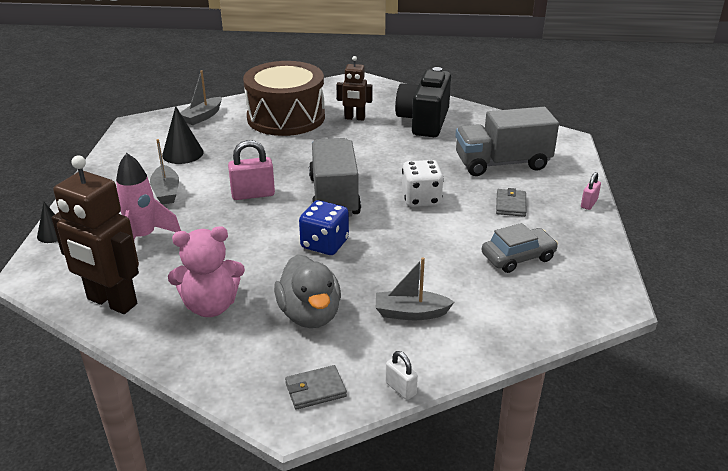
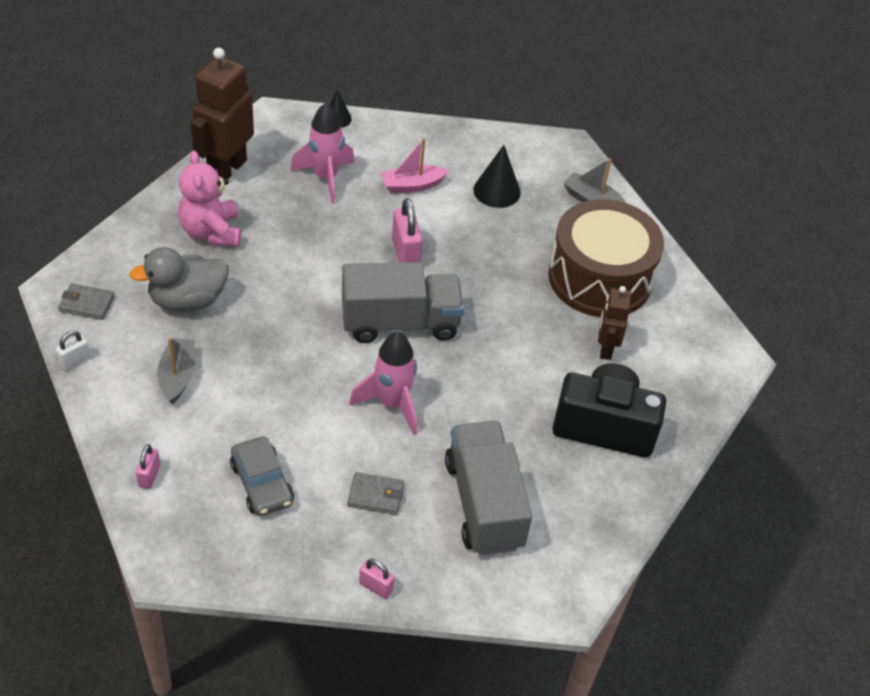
camera: 85 degrees right, 15 degrees up
(166, 192) = (412, 185): grey boat -> pink boat
(315, 389) = (87, 304): grey wallet -> grey wallet turned 60 degrees counterclockwise
(324, 244) = (303, 313): blue dice -> none
(421, 199) = (392, 404): white dice -> pink rocket
(531, 320) = (149, 476): none -> pink padlock

